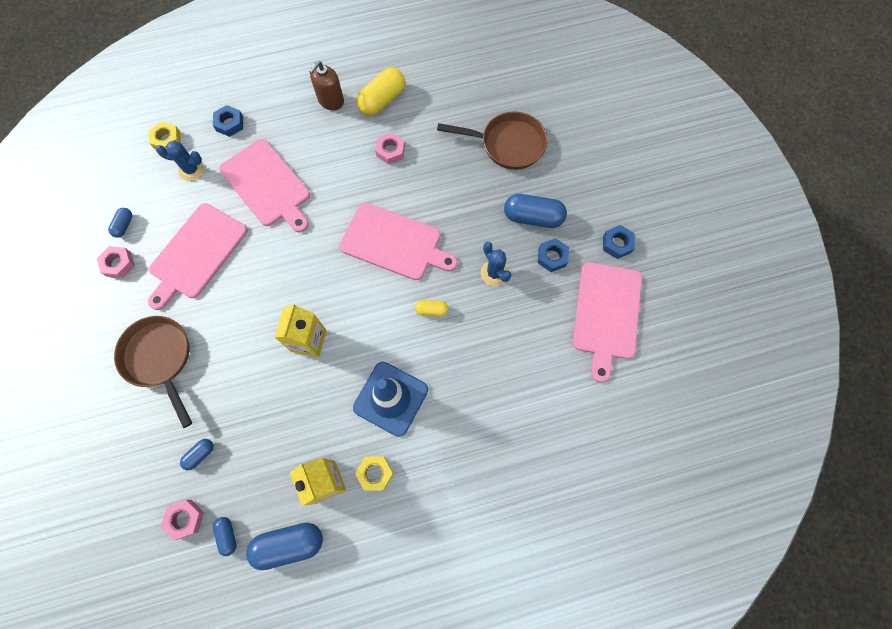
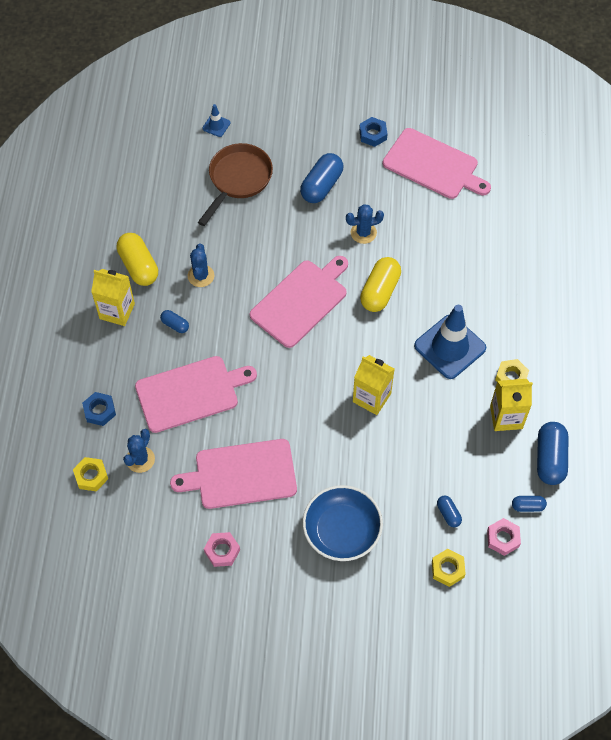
camera: 70 degrees left, 10 degrees down
(124, 225) = (179, 538): blue capsule -> blue capsule (175, 325)
(140, 472) = (447, 569): none -> yellow nut
(160, 359) = (342, 530): brown pan -> blue bowl
(197, 254) = (241, 475): pink cutting board -> pink cutting board turned 120 degrees clockwise
(331, 101) = (117, 311): brown soap dispenser -> yellow carton
(390, 151) = (201, 276): pink nut -> blue cactus
(431, 310) = (380, 291): yellow capsule -> yellow capsule, size x1.95
(552, 257) = (365, 185): blue nut -> none
(560, 106) = (216, 125): none -> blue traffic cone

